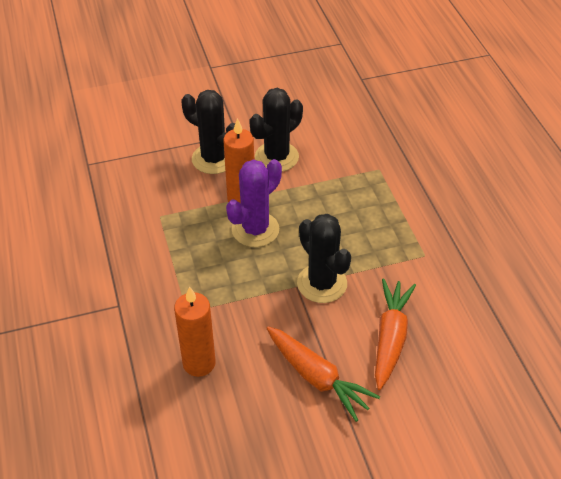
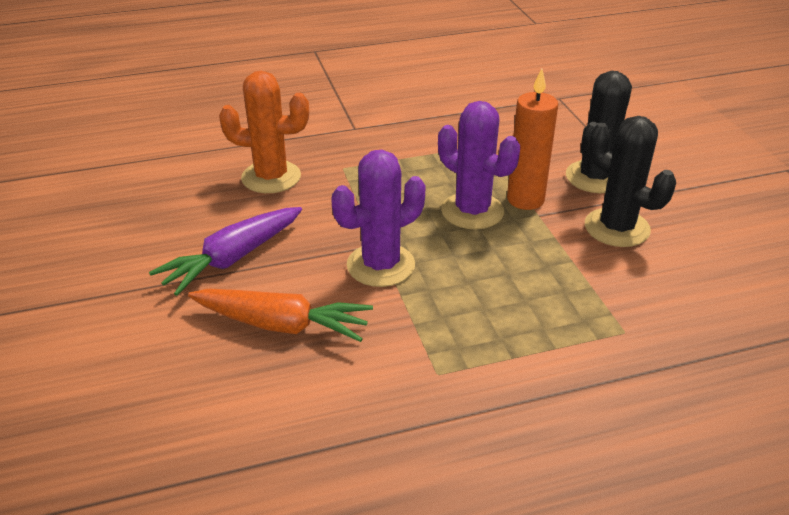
camera: 90 degrees right, 10 degrees down
(199, 363) = (271, 177): orange candle -> orange cactus
(317, 378) = (232, 259): orange carrot -> purple carrot
(322, 283) = (381, 265): black cactus -> purple cactus

